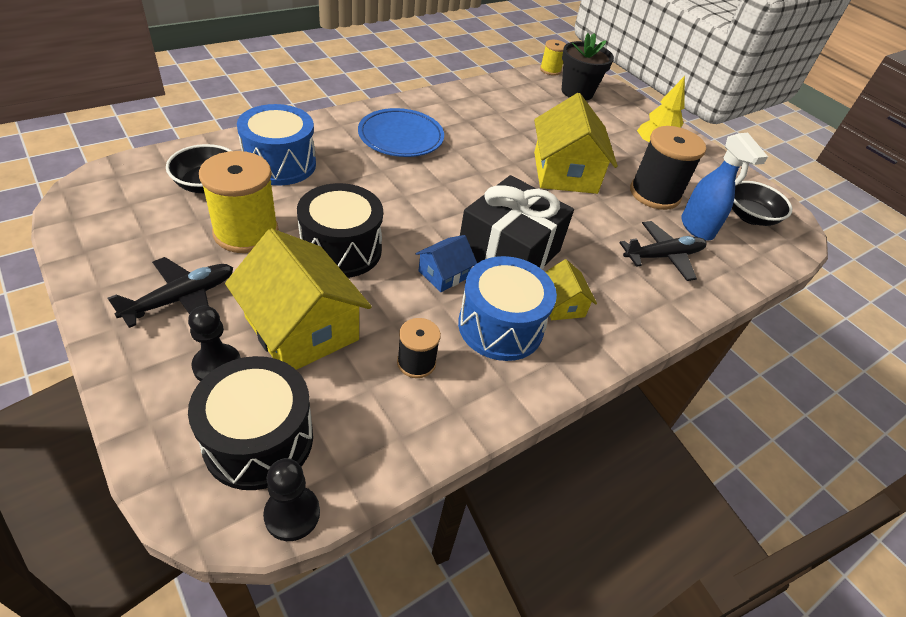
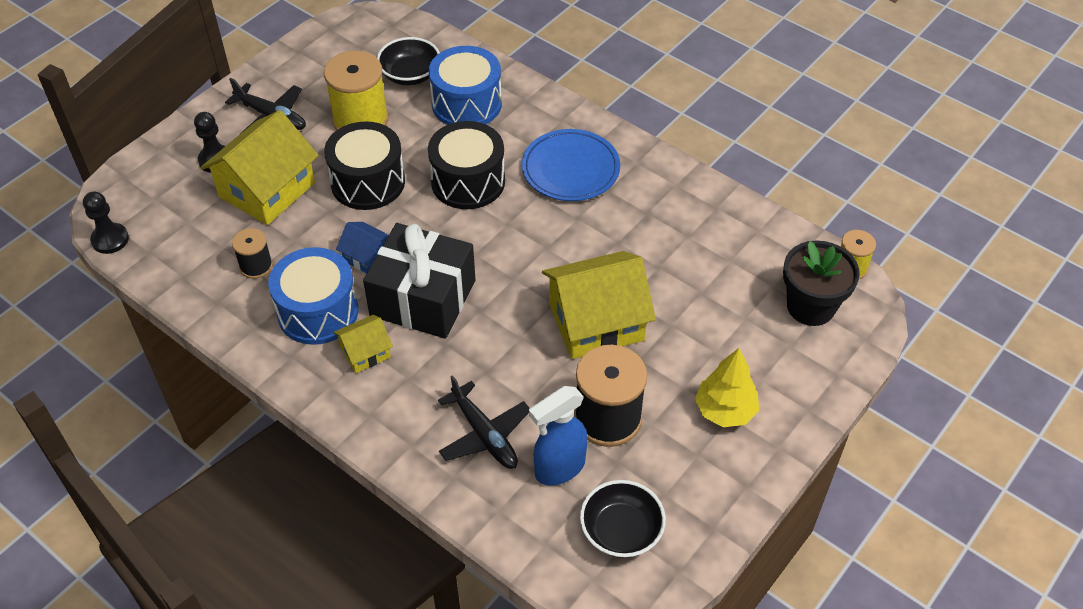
camera: 80 degrees right, 5 degrees up
(258, 440) = (160, 204): black drum -> black drum (468, 181)

